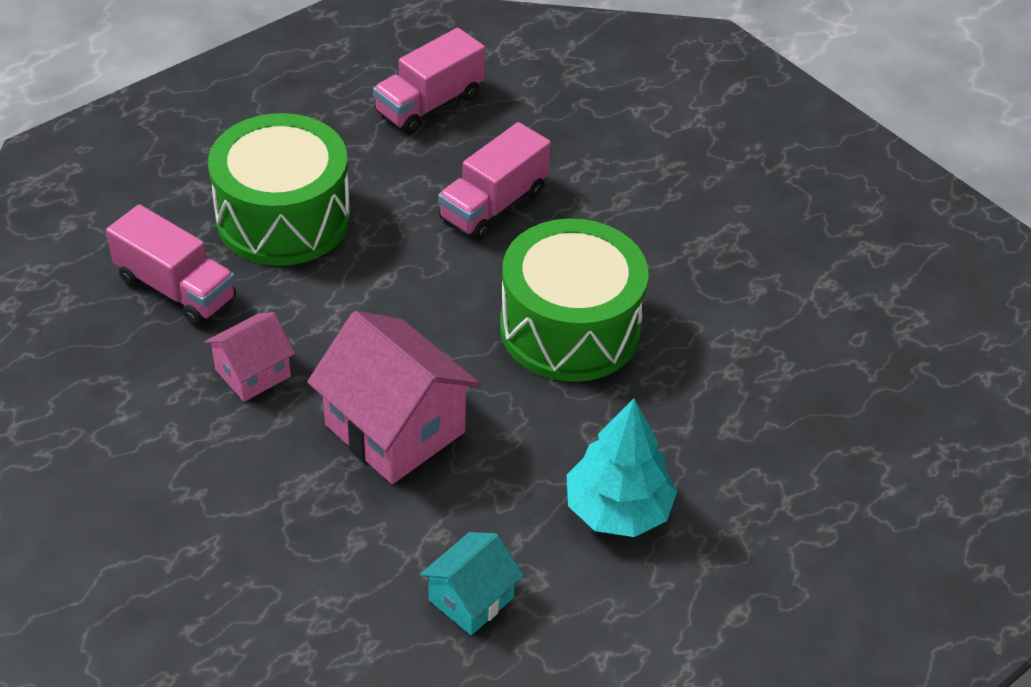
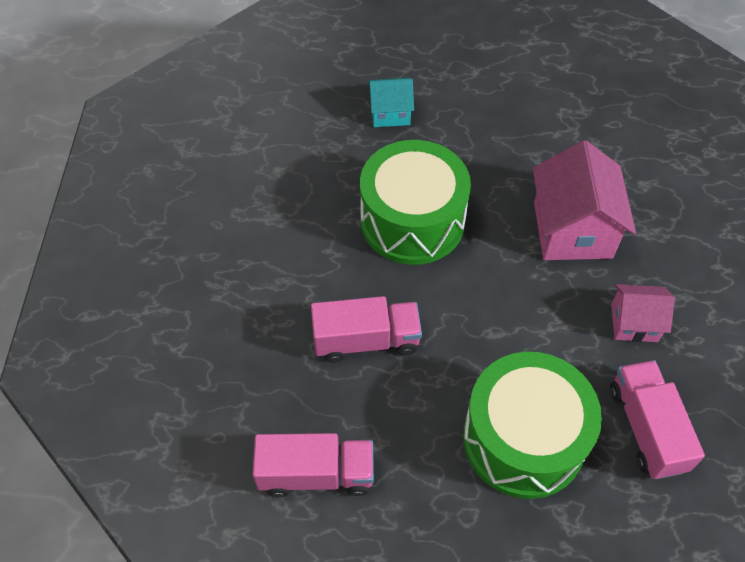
camera: 135 degrees left, 10 degrees up
(471, 599) = (605, 124): turquoise house -> turquoise house (390, 113)
(617, 509) = (492, 116): turquoise tree -> none

